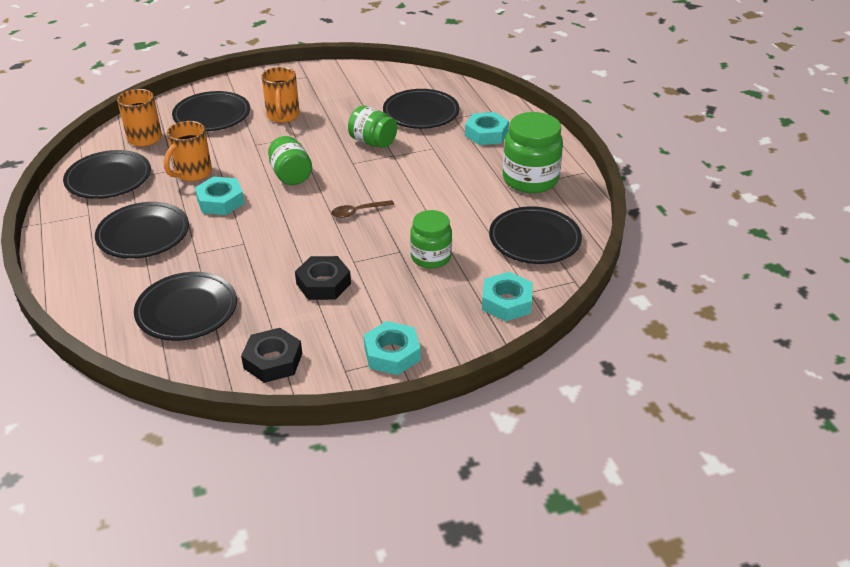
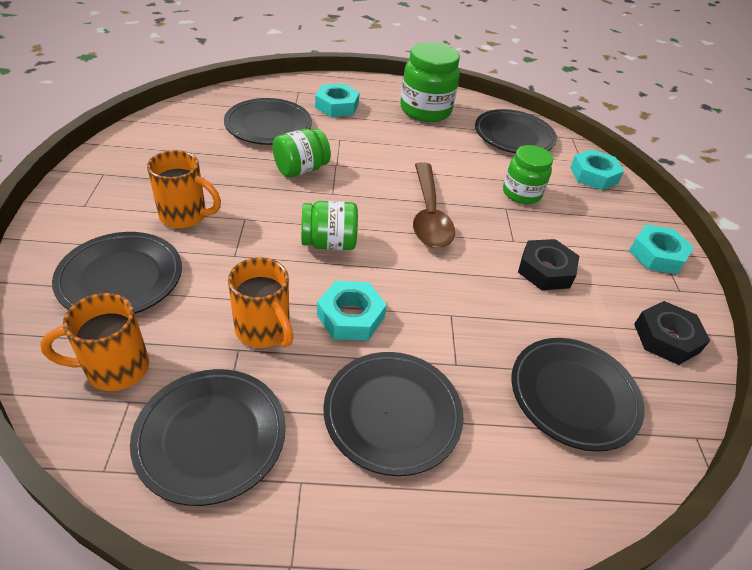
camera: 75 degrees left, 5 degrees up
(358, 212) = (428, 214): brown spoon -> brown spoon, size x1.97

